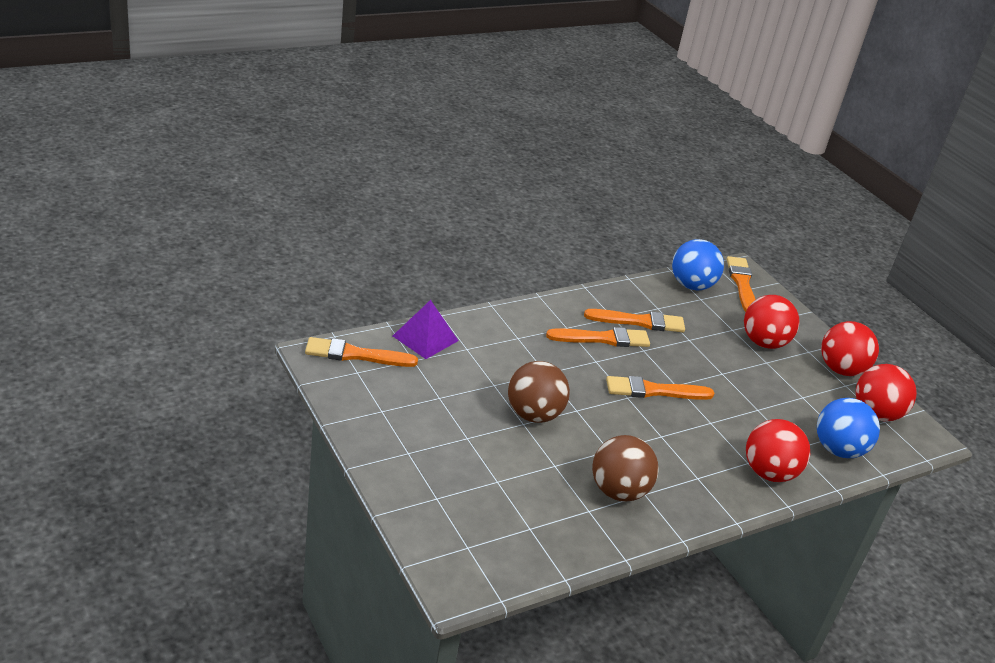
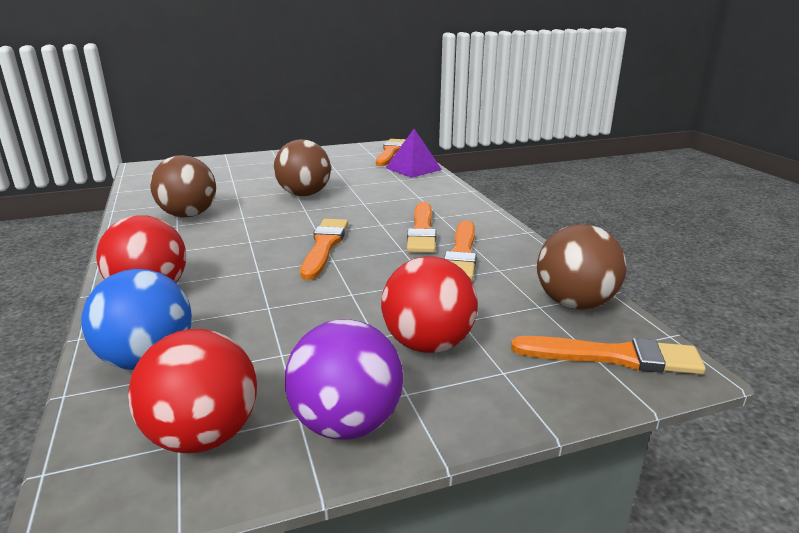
camera: 105 degrees right, 10 degrees down
(691, 285) = (575, 303): blue ball -> brown ball
(841, 369) = (346, 424): red ball -> purple ball

